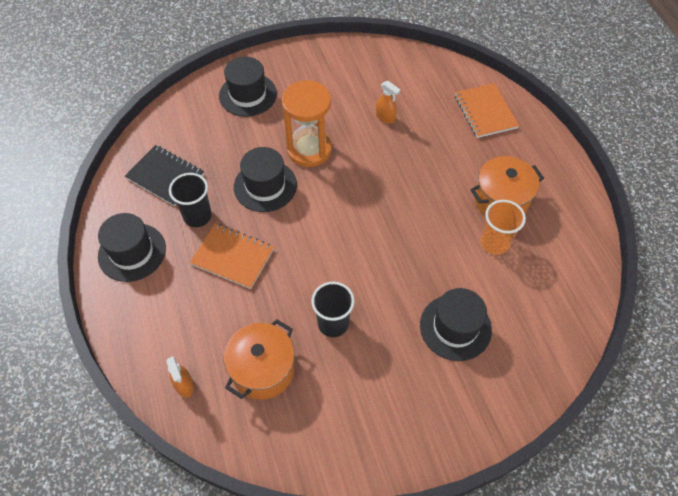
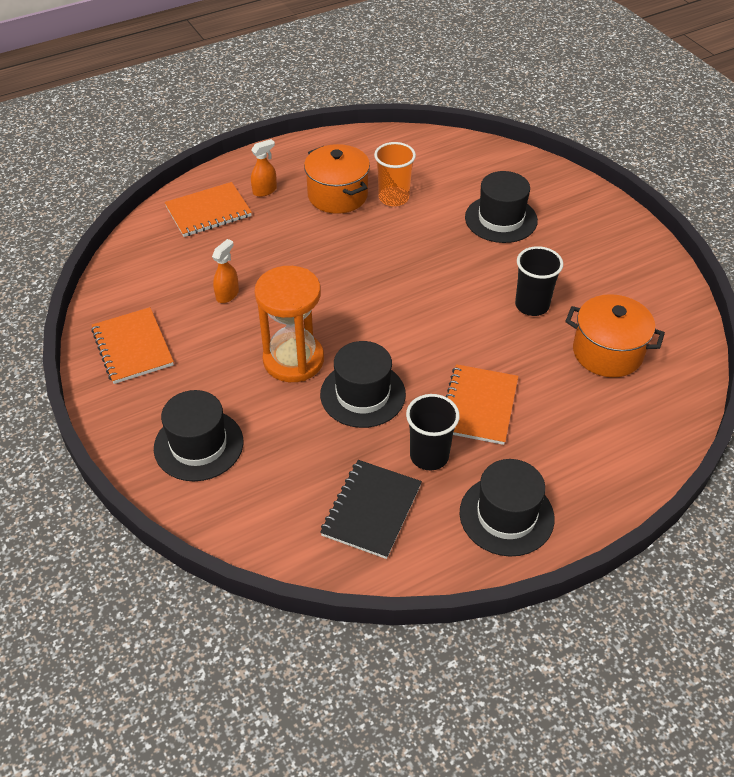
camera: 100 degrees left, 10 degrees down
(184, 385) = (655, 415): orange spray bottle -> orange spray bottle (265, 190)
(342, 65) = (132, 347): none -> orange notebook

